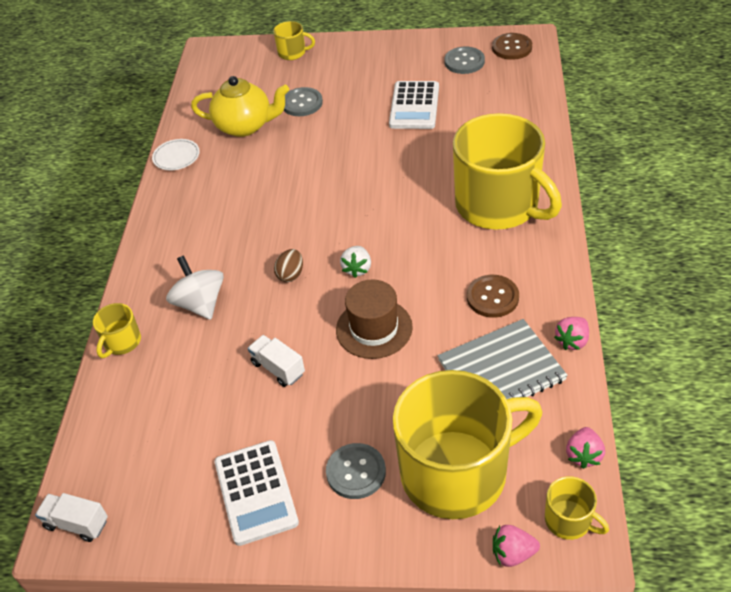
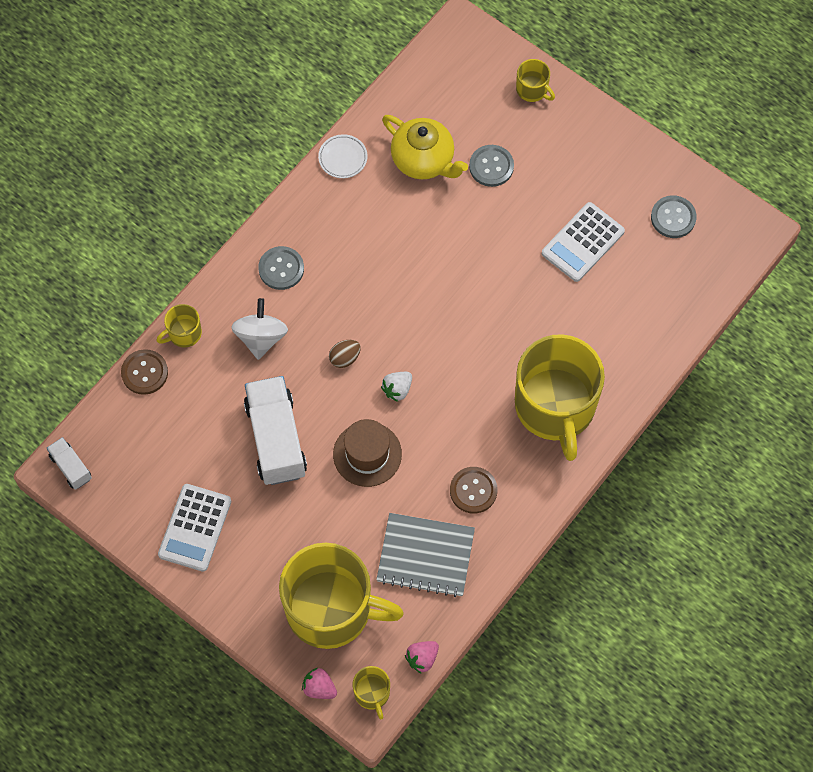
camera: 30 degrees right, 20 degrees up
(278, 368) = (276, 439): white truck -> white truck, size x2.03
(356, 472) = (268, 560): grey button -> grey button (281, 269)
(512, 48) = (731, 231): brown button -> brown button (144, 372)
(572, 341) = (495, 569): pink strawberry -> none

